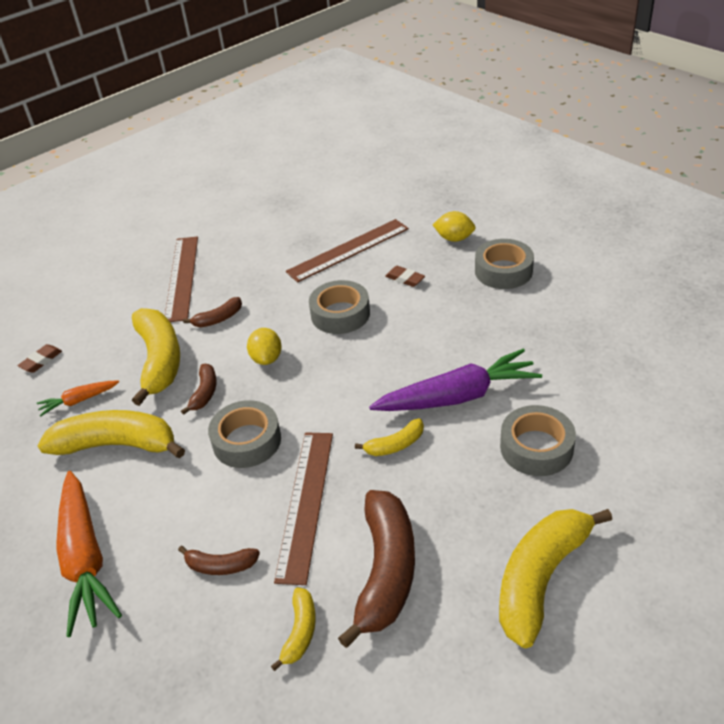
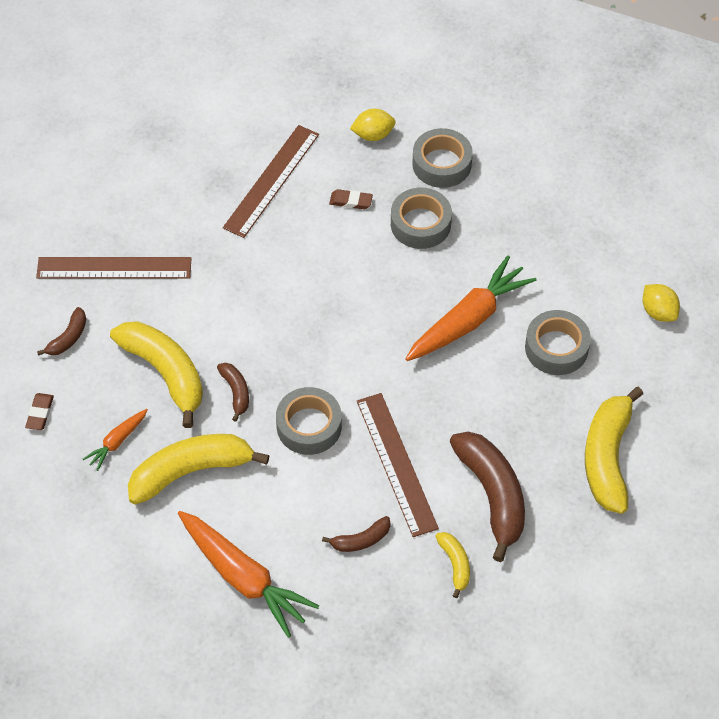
camera: 30 degrees left, 15 degrees up
(182, 277) = (114, 268): brown ruler -> brown ruler turned 60 degrees counterclockwise
(218, 319) = (191, 307): brown banana -> brown banana (68, 338)
(267, 358) = (271, 336): yellow lemon -> yellow lemon (658, 312)
(340, 314) = (311, 263): grey tape -> grey tape (420, 224)
(395, 445) = (440, 385): yellow banana -> none
(458, 396) = (469, 319): purple carrot -> orange carrot

